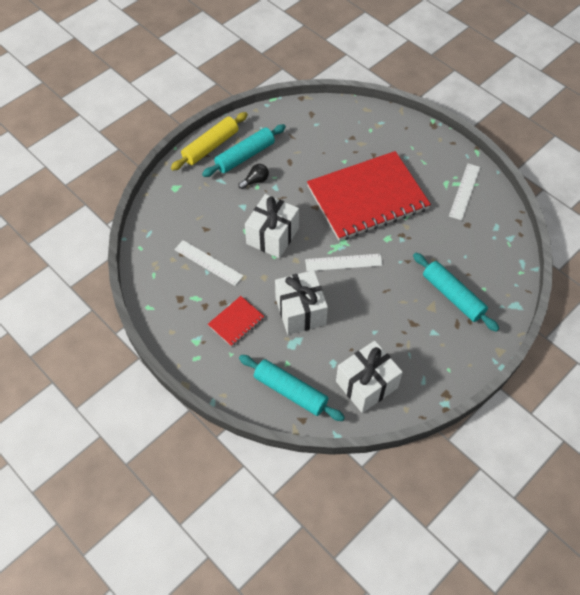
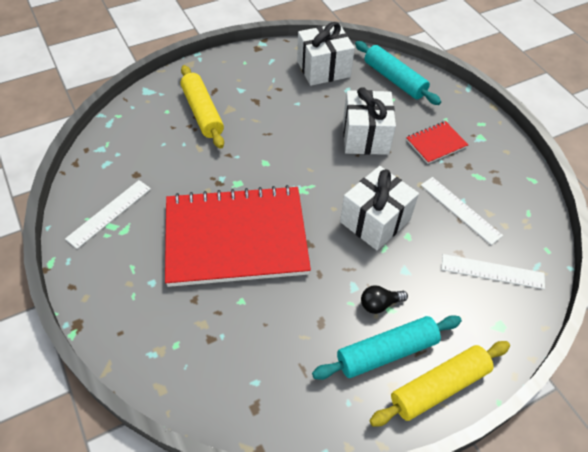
camera: 165 degrees left, 5 degrees down
(343, 262) = (300, 170): white ruler -> white ruler (492, 271)
(452, 296) = (202, 112): turquoise rolling pin -> yellow rolling pin

